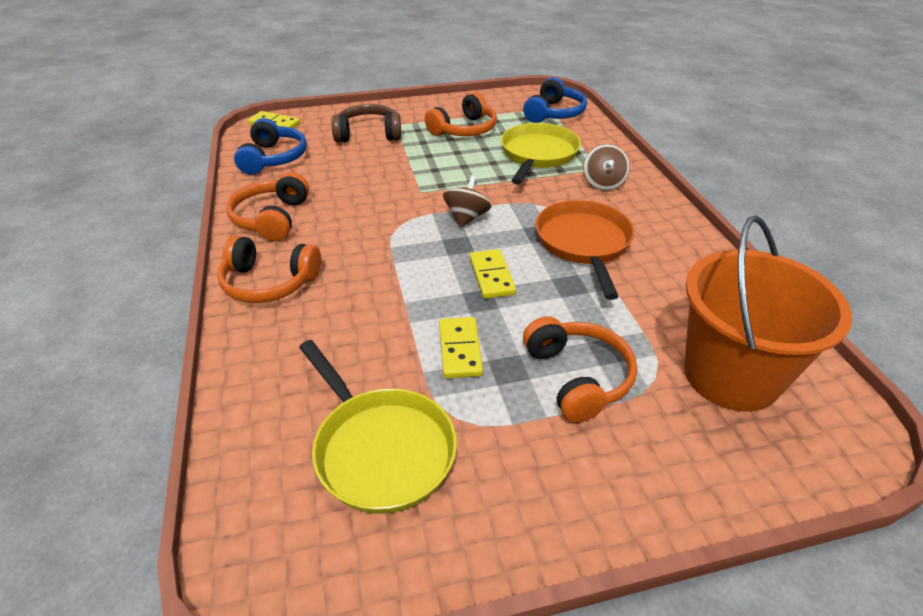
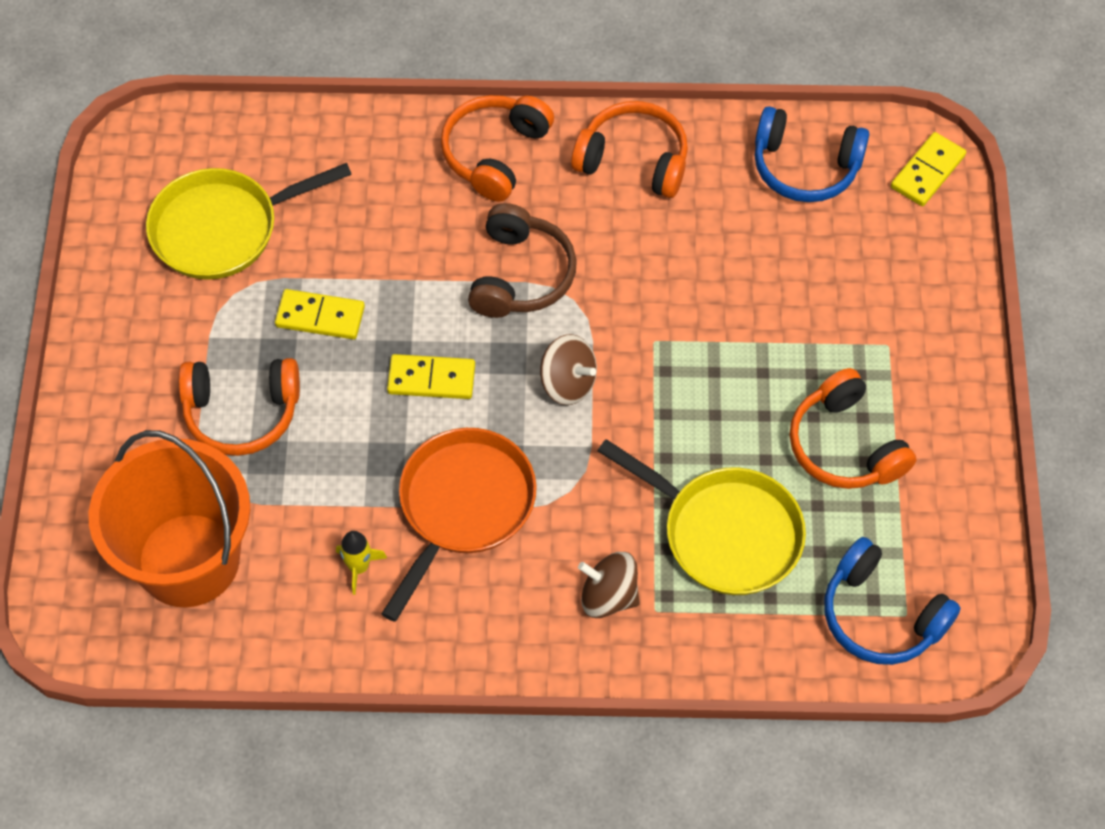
camera: 105 degrees right, 20 degrees up
(368, 134) = (859, 300): brown headphones -> brown headphones (520, 275)
(584, 244) = (462, 507): orange pan -> orange pan turned 75 degrees counterclockwise
(662, 280) = (359, 567): none -> yellow rocket

